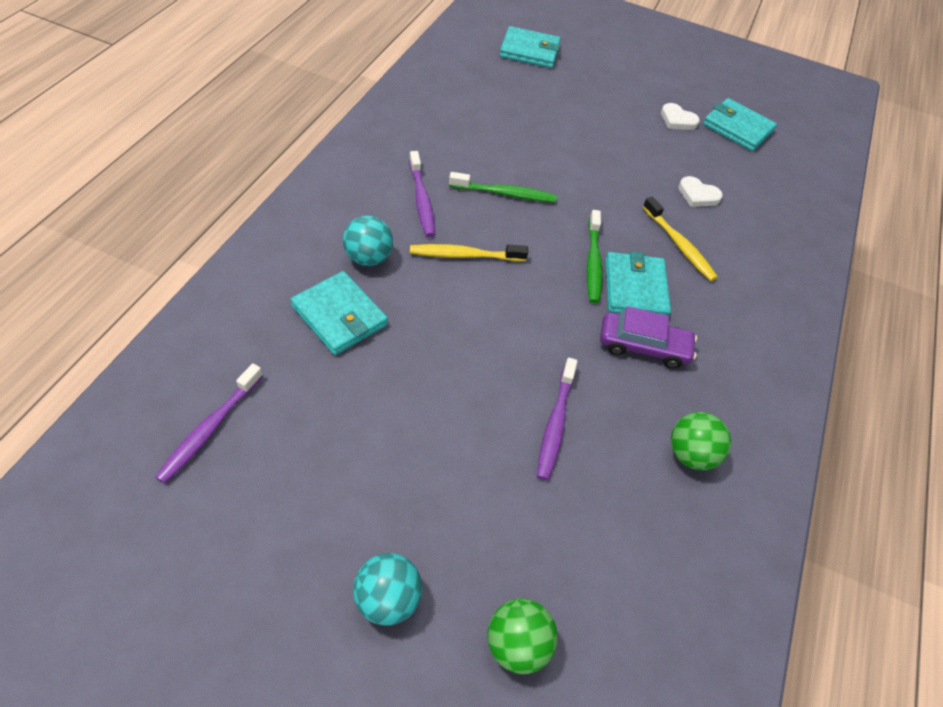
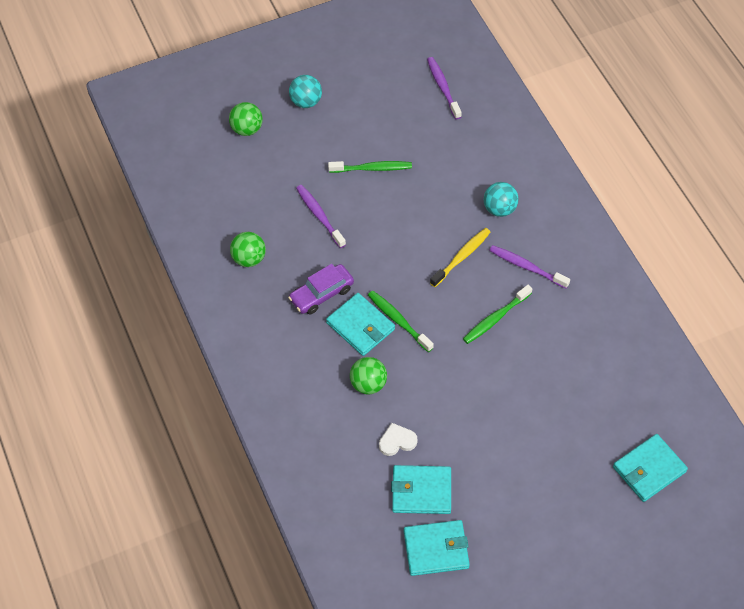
camera: 140 degrees right, 5 degrees up
(339, 316) = (467, 171): turquoise wallet -> turquoise wallet (421, 491)
(429, 417) = (372, 168): none -> green toothbrush
(677, 120) = (480, 508): white heart -> none
(679, 245) = (368, 384): yellow toothbrush -> green ball

